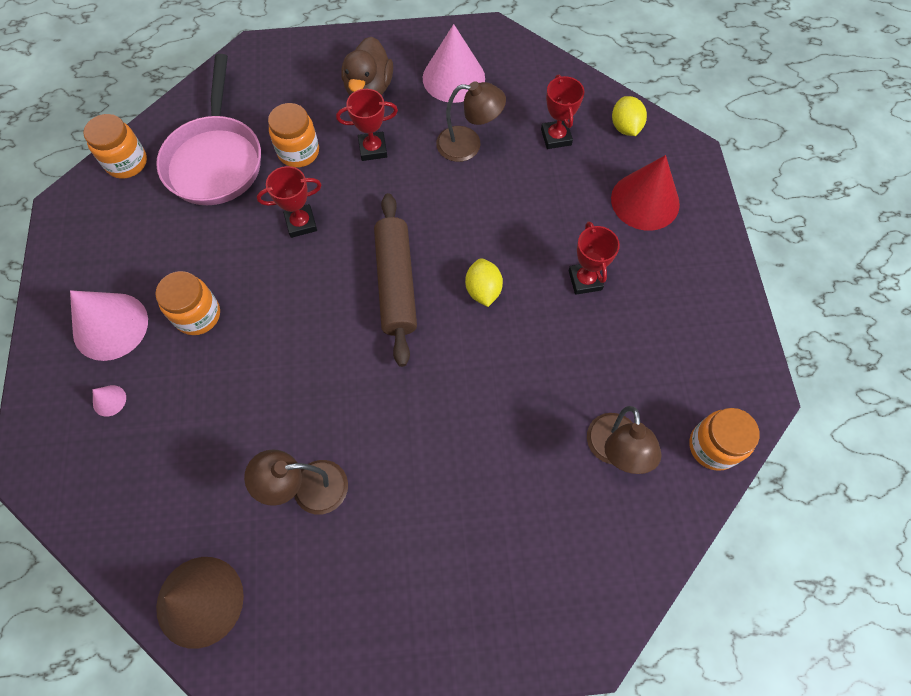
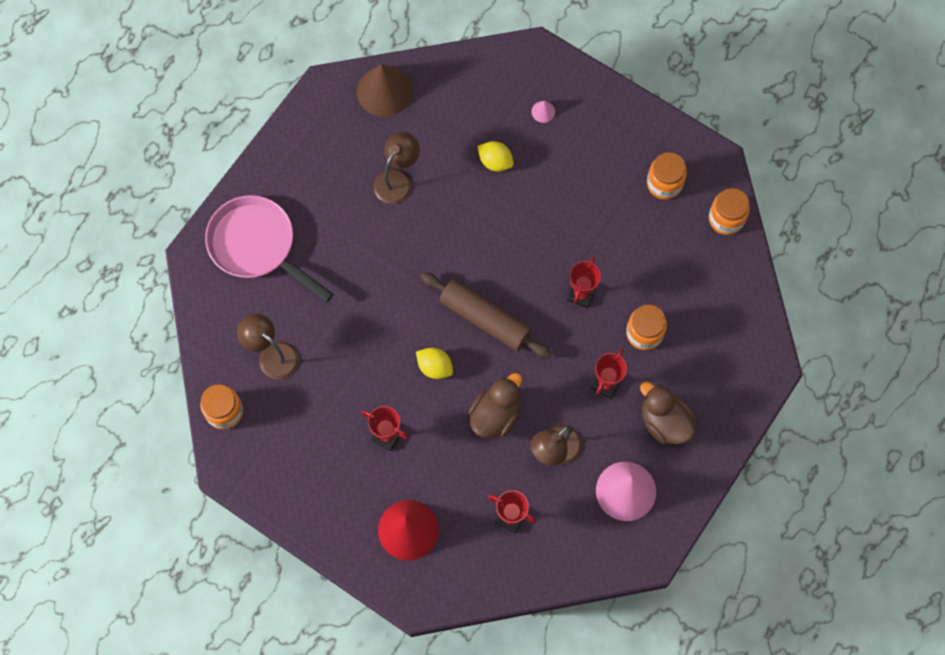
camera: 130 degrees right, 5 degrees up
(110, 326) = (596, 139): pink cone -> none
(198, 315) = (562, 191): orange jar -> orange jar (664, 183)
(215, 160) = (682, 275): pink pan -> pink pan (257, 246)
(480, 209) = (495, 415): none -> brown duck
(625, 127) = (477, 575): yellow lemon -> yellow lemon (495, 162)

